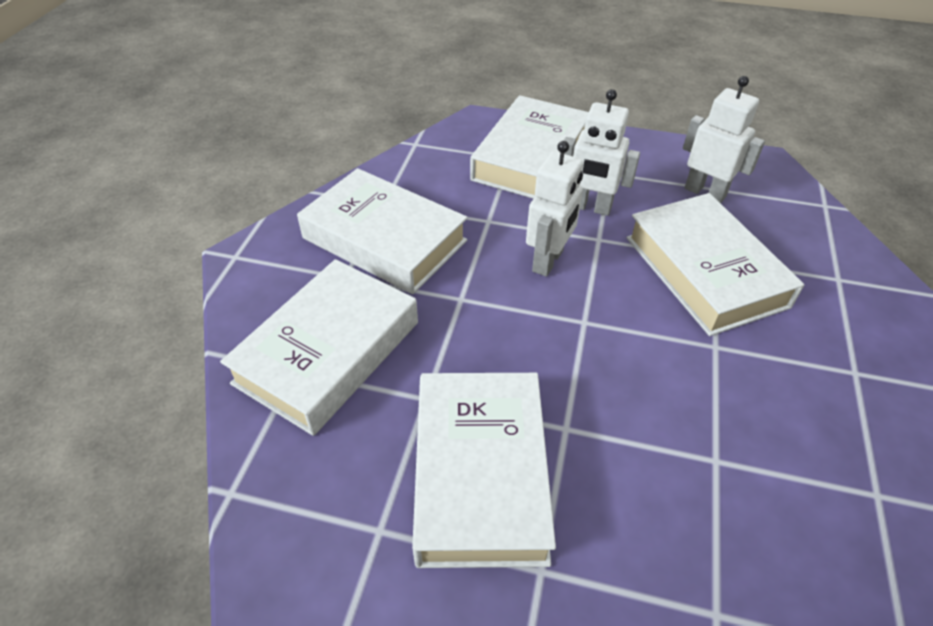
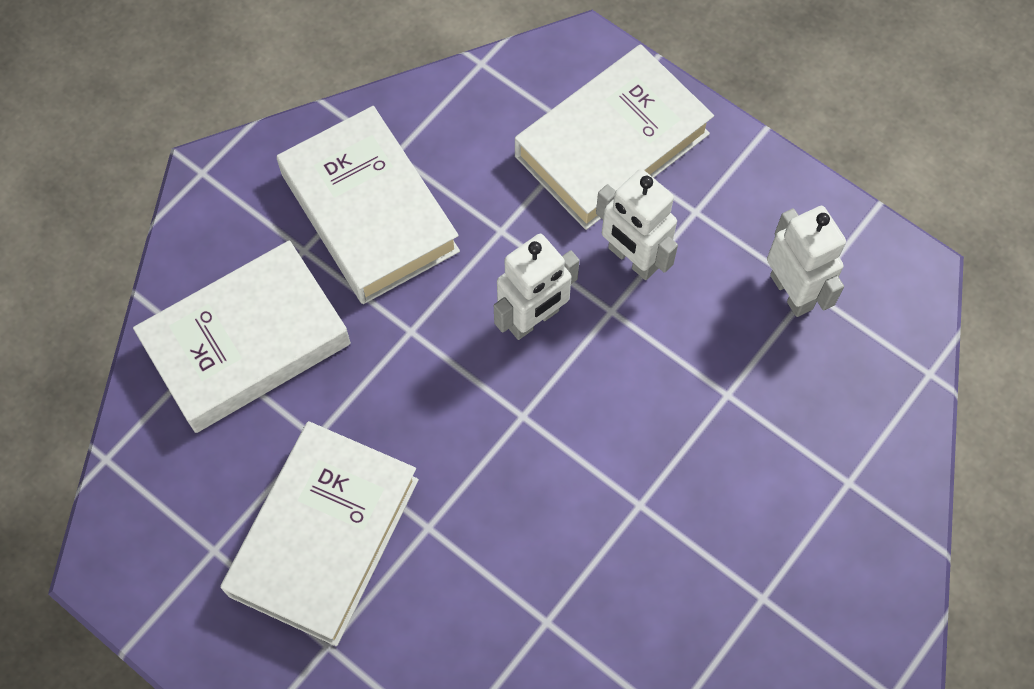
camera: 25 degrees right, 20 degrees up
(705, 271) = (701, 407): white book -> none

